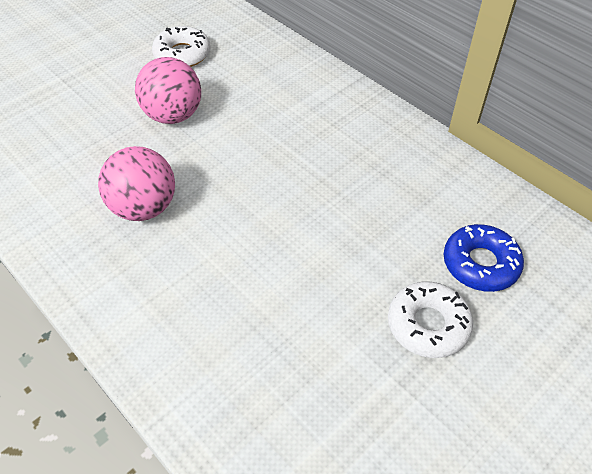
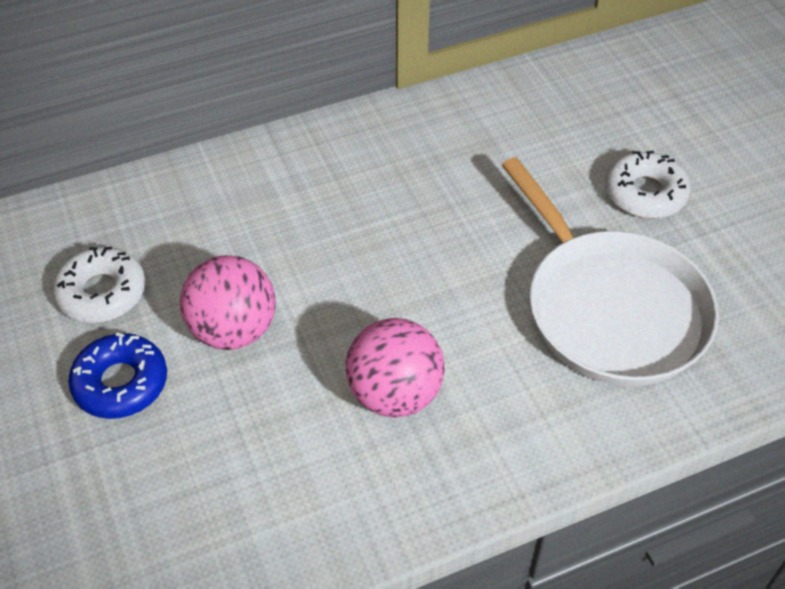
camera: 70 degrees left, 0 degrees up
(274, 325) = (611, 309): none -> white pan
(480, 264) = (587, 132): blue donut -> blue donut (121, 383)

